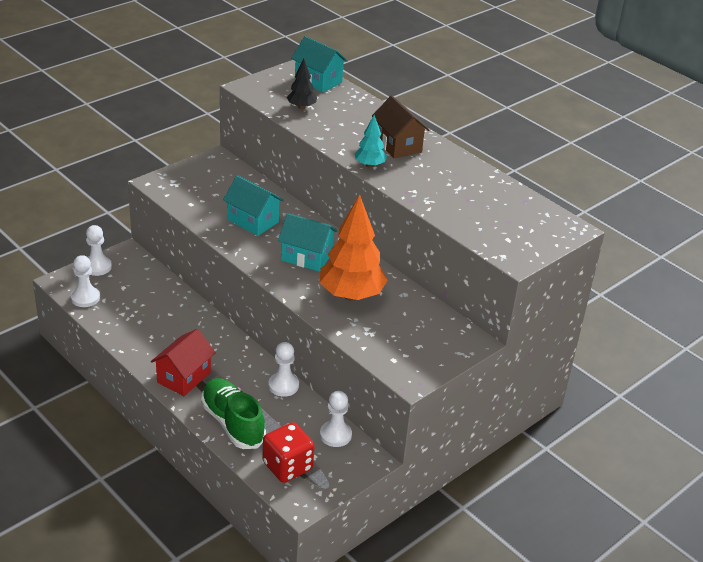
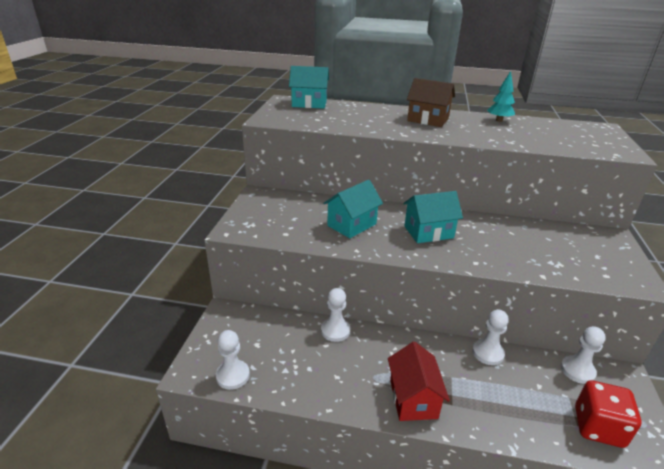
camera: 35 degrees left, 5 degrees down
(97, 267) = (211, 338): white pawn -> white pawn (335, 330)
(233, 423) = (507, 416): green shoe -> none
(253, 221) = (352, 225): turquoise house -> turquoise house turned 45 degrees counterclockwise
(301, 107) = (326, 119): black tree -> none
(351, 295) = (500, 244): orange tree -> none
(369, 165) = (436, 135): turquoise tree -> turquoise tree (499, 120)

